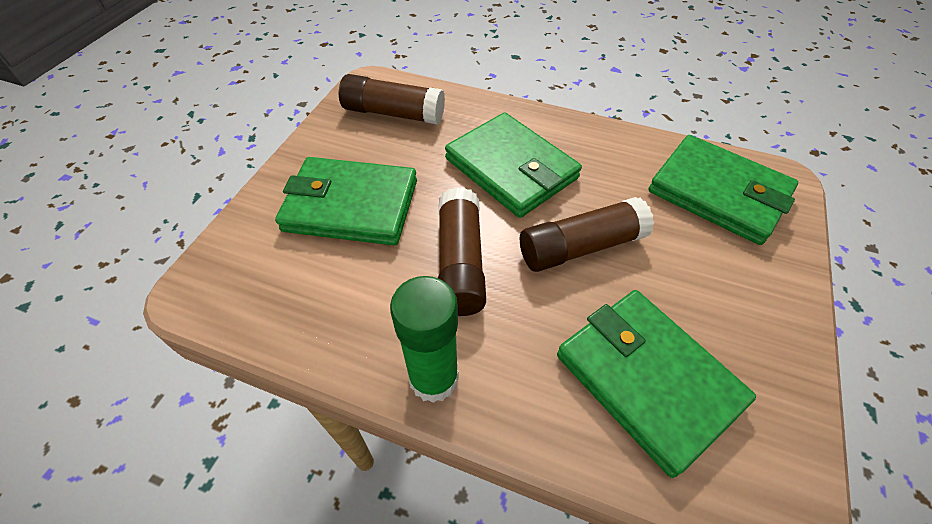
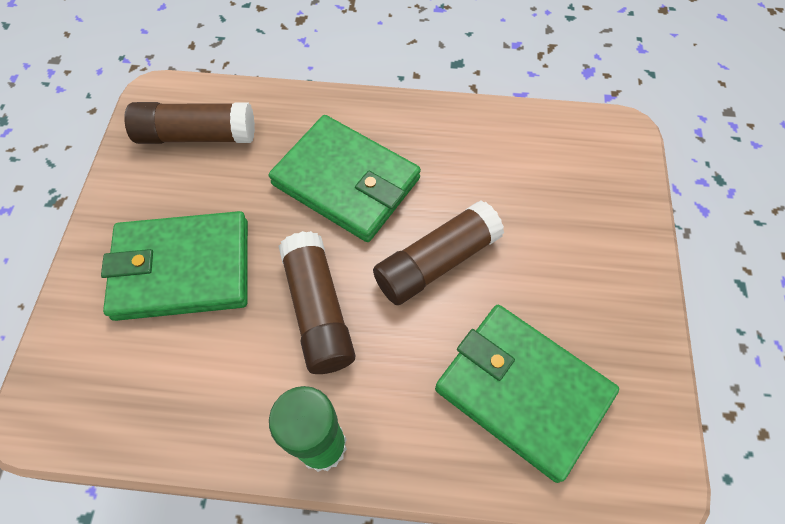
camera: 15 degrees left, 10 degrees up
(718, 193) = (561, 165): green wallet -> none

